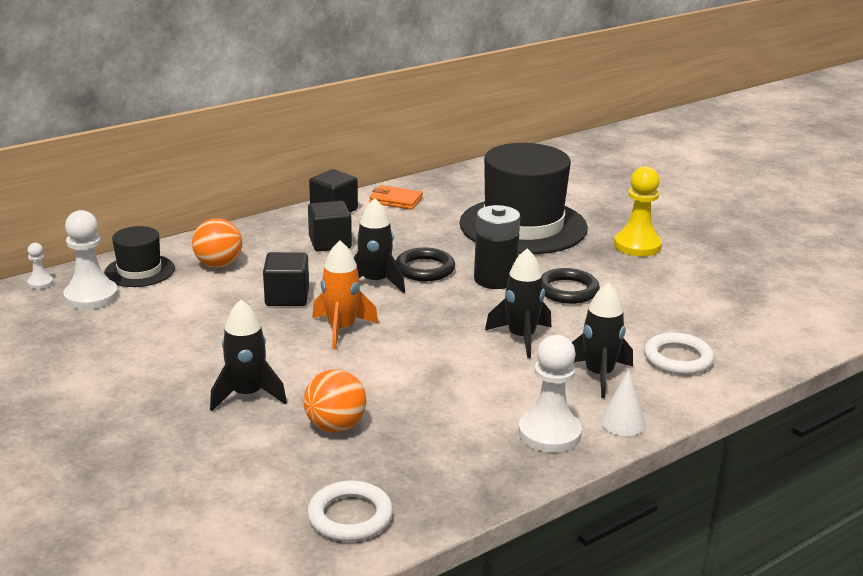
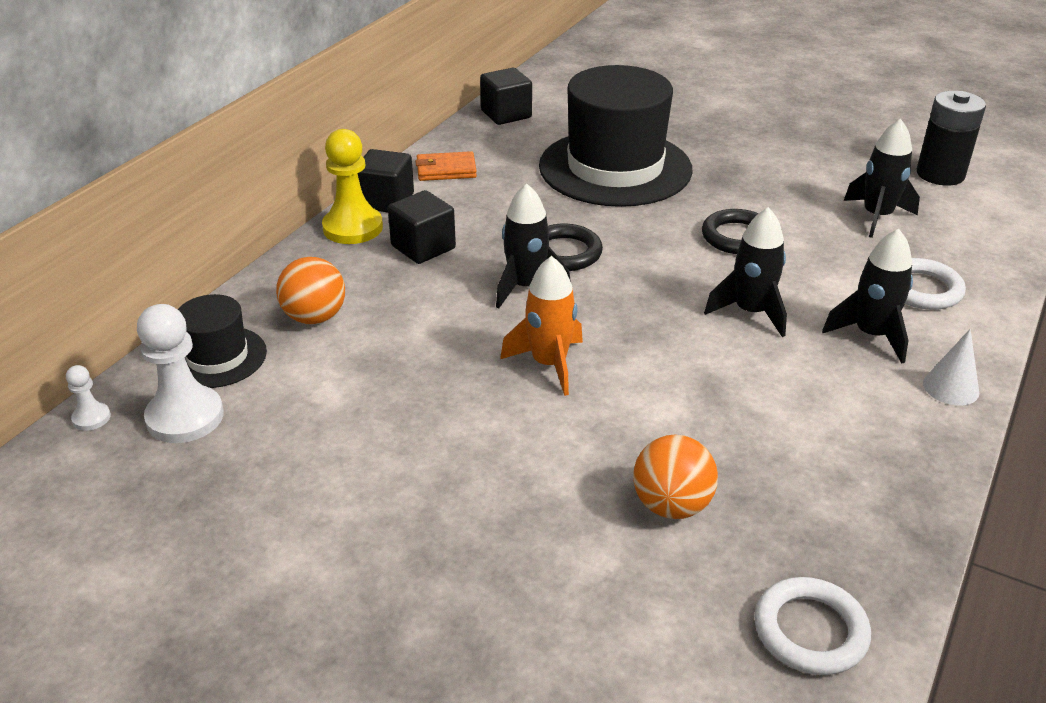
camera: 25 degrees left, 10 degrees up
(247, 395) = (526, 498): black rocket -> black rocket (877, 217)
(287, 297) = (443, 339): black cube -> black cube (506, 114)
(495, 279) = (651, 245): black battery -> black battery (940, 174)
(549, 433) = (898, 428): white pawn -> none
(637, 245) = (750, 162): yellow pawn -> yellow pawn (353, 228)

